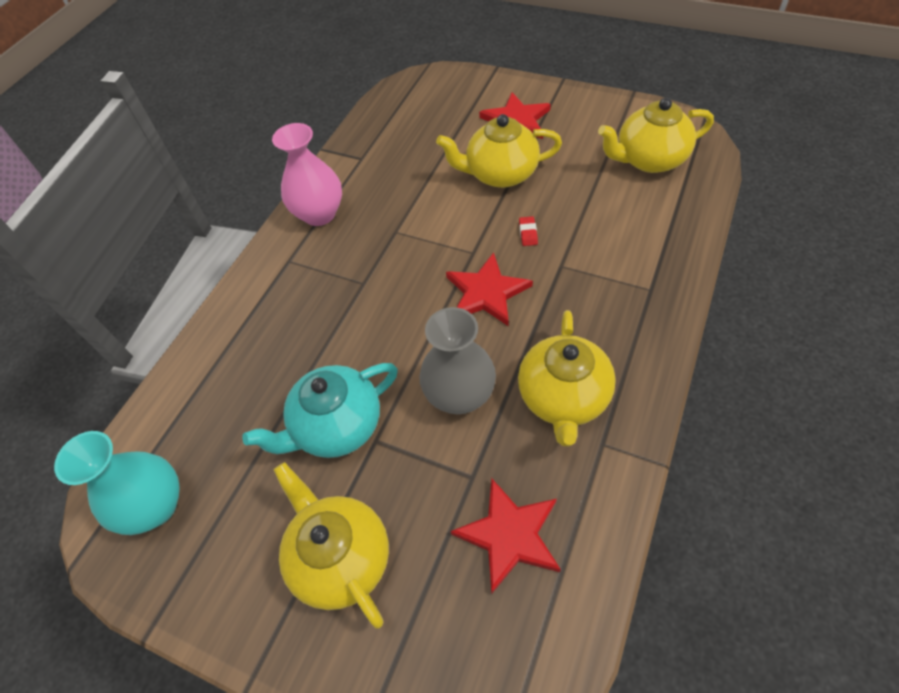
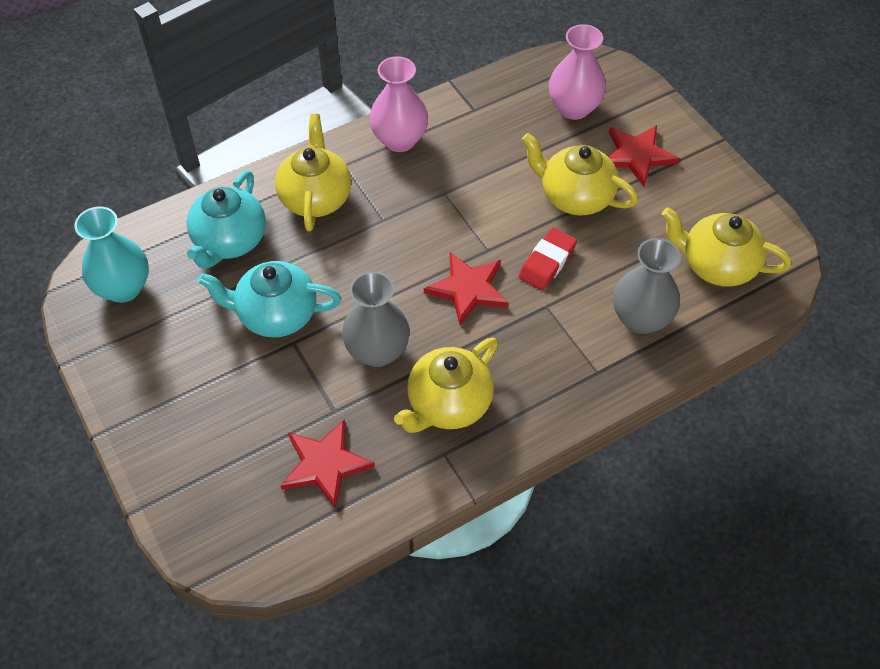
camera: 30 degrees right, 0 degrees up
(233, 389) = (229, 241): none -> turquoise teapot
(341, 558) = (209, 401): yellow teapot -> yellow teapot (316, 197)
(437, 116) = (574, 108): none -> pink vase
(528, 233) = (547, 262): red eraser -> red eraser, size x1.97
(638, 229) = (641, 319): none -> grey vase

